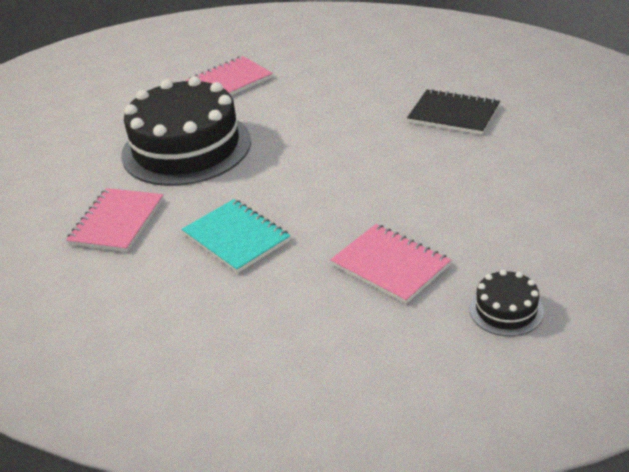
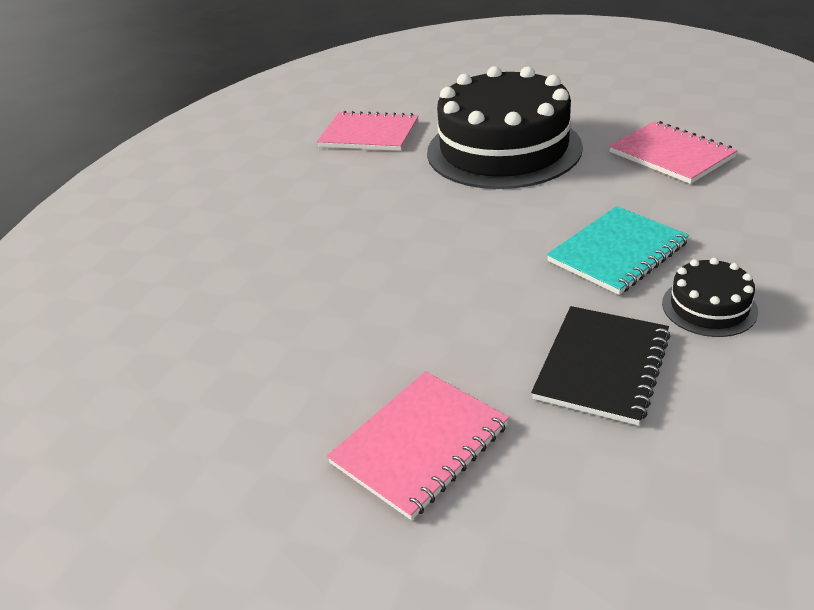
camera: 90 degrees right, 0 degrees up
(236, 237) = (322, 201): turquoise notebook -> turquoise notebook (617, 252)
(390, 265) = (234, 308): pink notebook -> pink notebook (420, 444)
(506, 310) = (110, 406): black cake -> black cake (709, 307)

